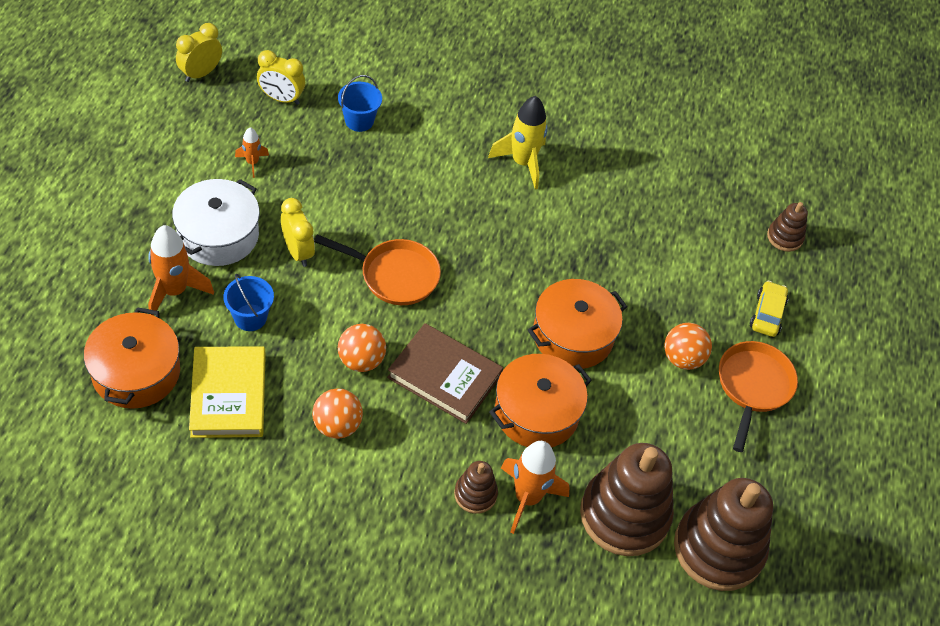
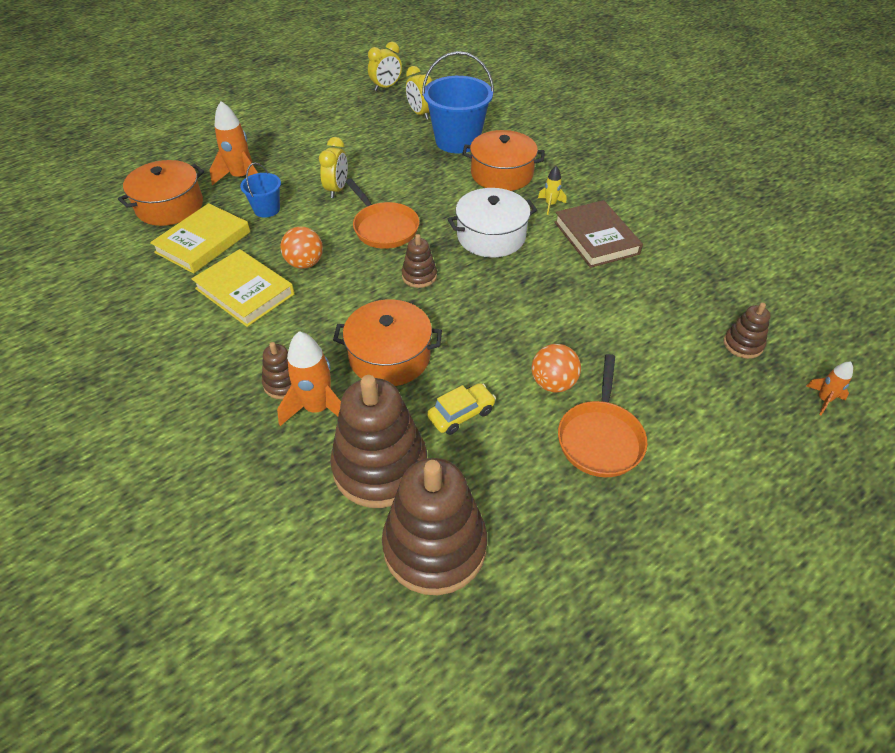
camera: 45 degrees right, 5 degrees down
(201, 73) = (386, 87): yellow clock -> yellow clock turned 150 degrees clockwise
(218, 235) = (300, 162): white pot -> white pot (491, 236)
(252, 163) = (364, 136): orange rocket -> orange rocket (823, 400)
(337, 425) = (245, 291): orange ball -> yellow book
(359, 120) = (457, 141): blue bucket -> blue bucket, size x1.92
(444, 376) = (349, 300): brown book -> brown book (596, 238)
(481, 313) = (419, 276): none -> brown stacking toy
(522, 163) = (550, 205): yellow rocket -> yellow rocket, size x0.53
(572, 336) = (474, 322): orange pot -> orange pot (502, 174)
(753, 387) = (600, 438): orange pan -> orange pan turned 135 degrees clockwise
(767, 314) = (669, 391): yellow car -> yellow car (461, 414)

